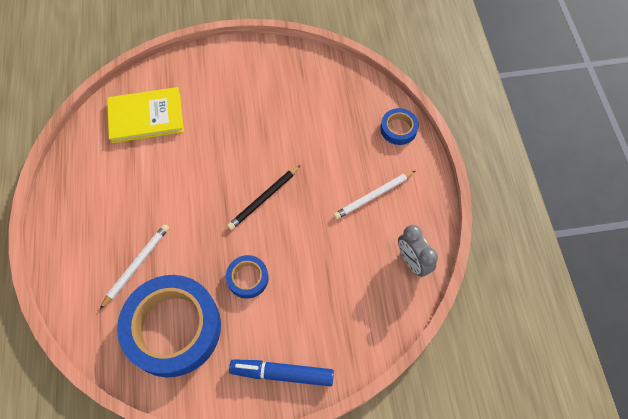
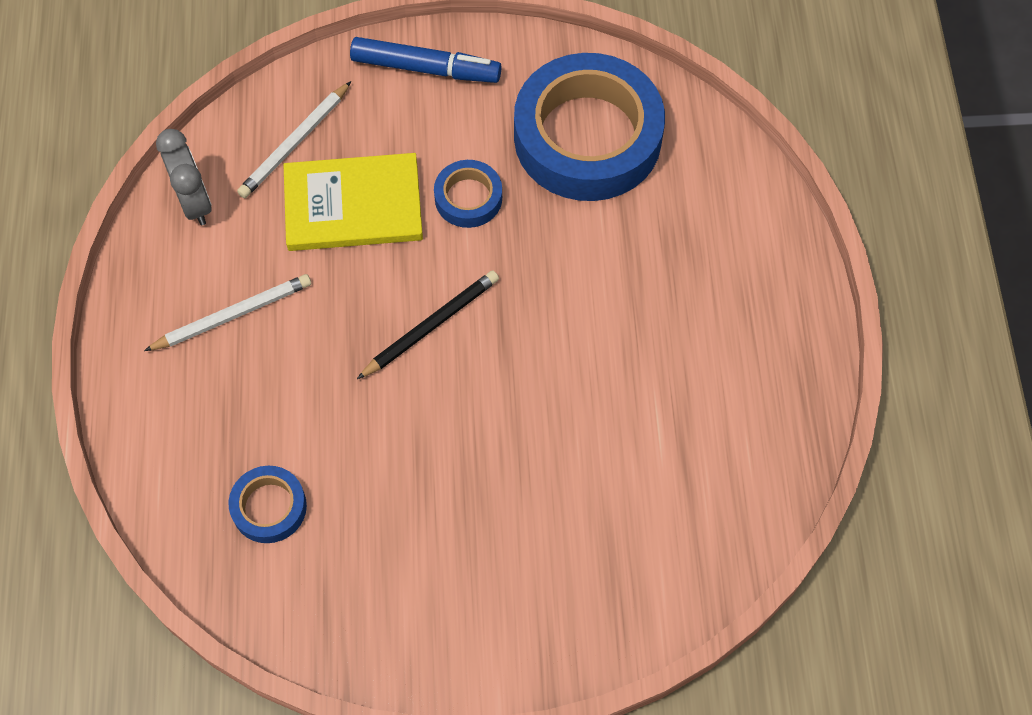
camera: 175 degrees left, 0 degrees up
(137, 265) = (652, 231): white pencil -> white pencil (295, 143)
(146, 116) = (658, 513): yellow book -> yellow book (353, 205)
(398, 129) = (152, 444): blue tape -> blue tape (269, 507)

